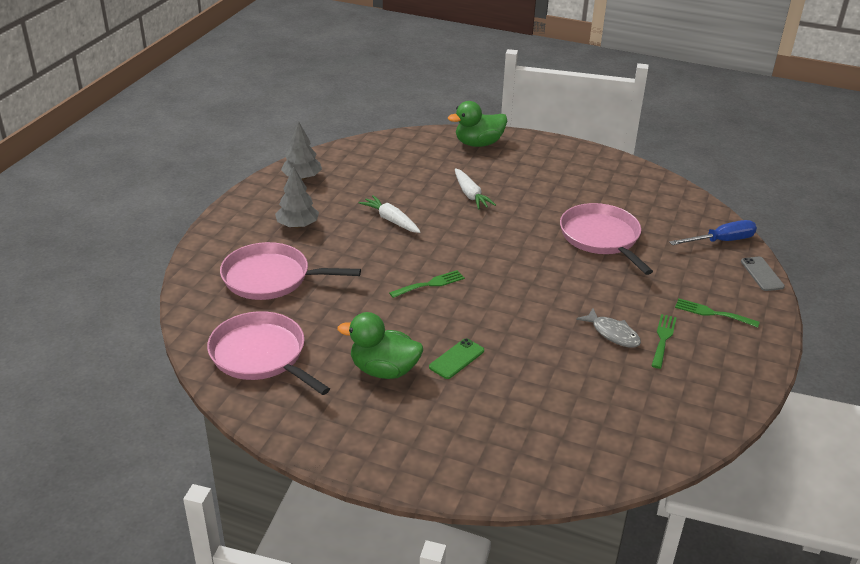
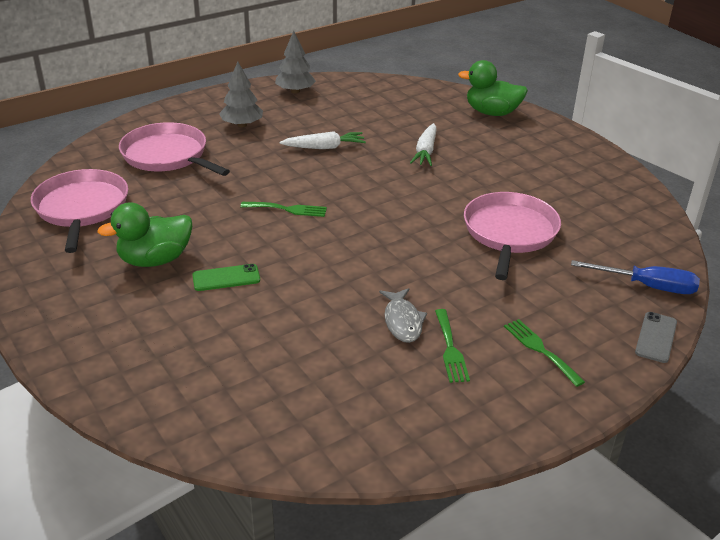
camera: 35 degrees right, 0 degrees up
(384, 370) = (155, 260): green duck -> green duck turned 75 degrees counterclockwise
(391, 220) = (324, 147): white carrot -> white carrot turned 90 degrees clockwise
(663, 338) = (450, 349): green fork -> green fork turned 120 degrees clockwise

